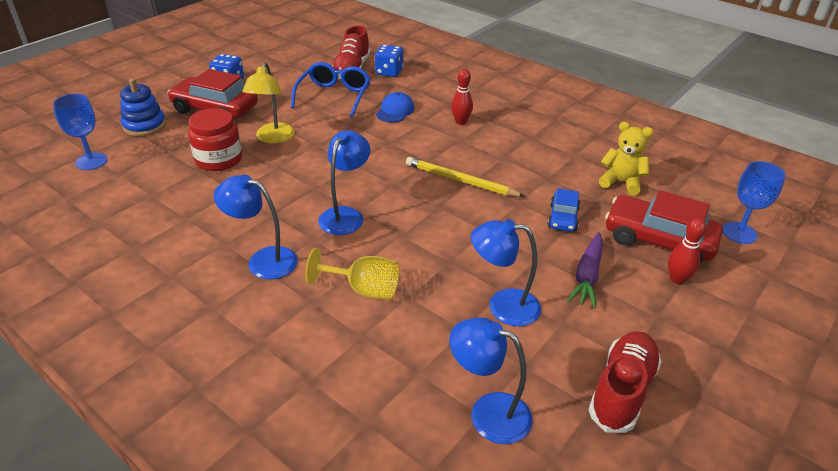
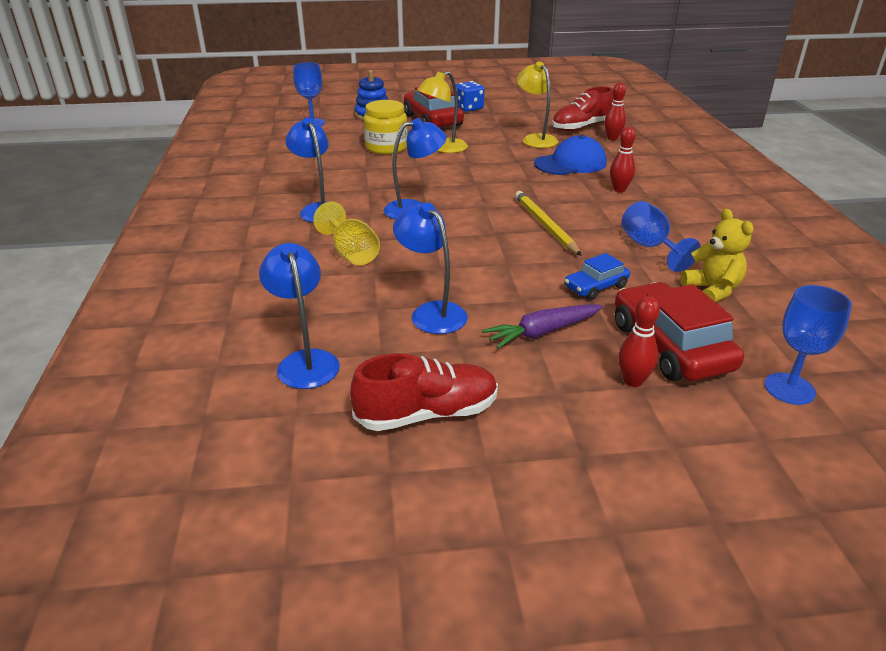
camera: 45 degrees right, 5 degrees down
(219, 159) = (386, 147): red jar -> yellow jar
(334, 96) = (535, 139): blue glasses -> yellow lamp
(389, 72) = (612, 138): blue dice -> red bowling pin
(395, 111) = (570, 163): blue cap -> blue cap, size x1.51
(546, 165) = (650, 247): none -> blue goblet

